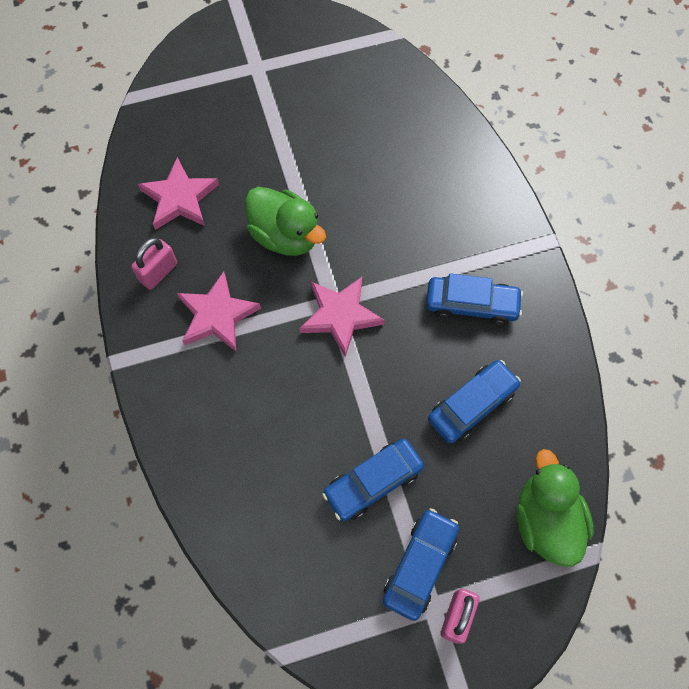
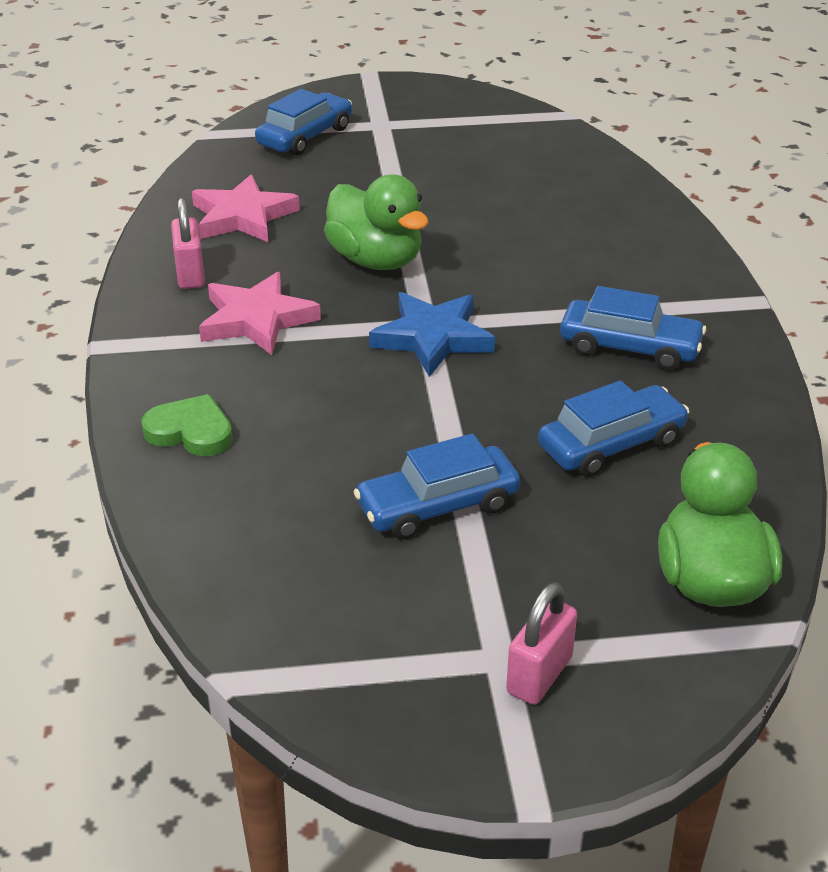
camera: 10 degrees right, 30 degrees down
(158, 272) = (190, 274): pink padlock -> pink padlock turned 60 degrees counterclockwise
(201, 438) = (191, 431): none -> green heart
(340, 316) = (433, 338): pink star -> blue star
(420, 565) = (491, 606): blue car -> blue car (305, 136)

